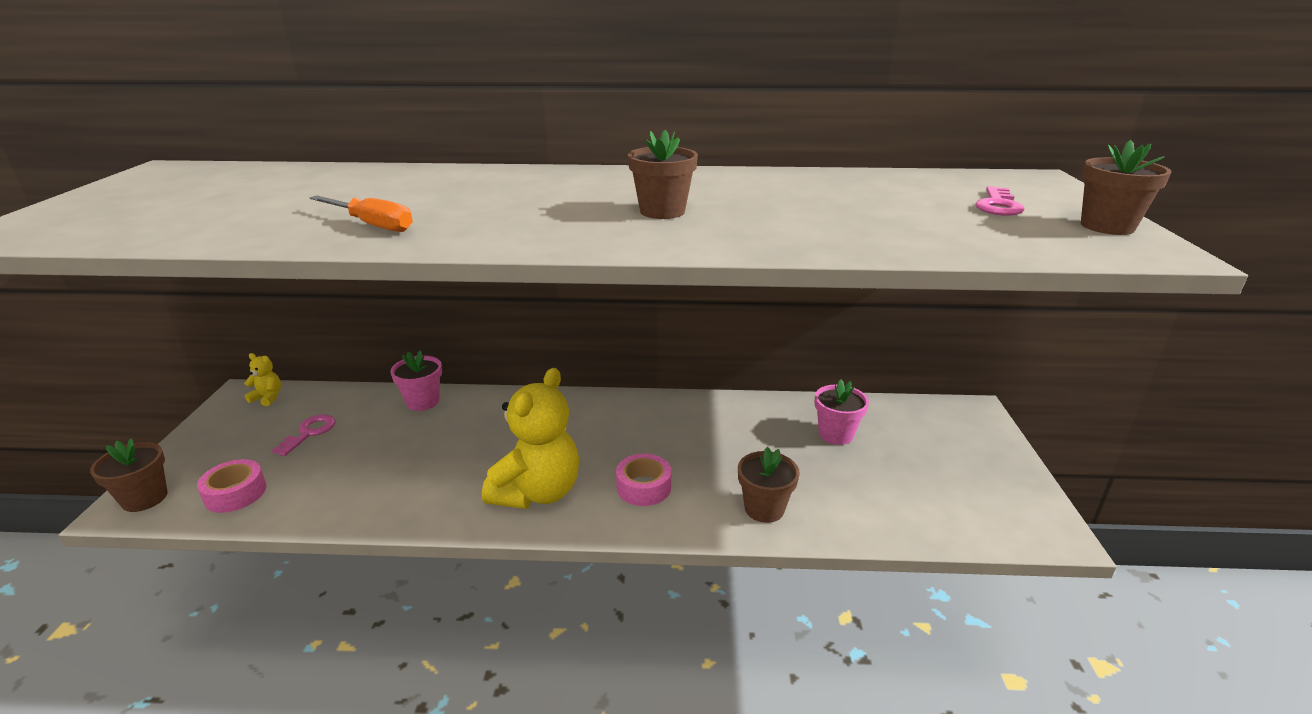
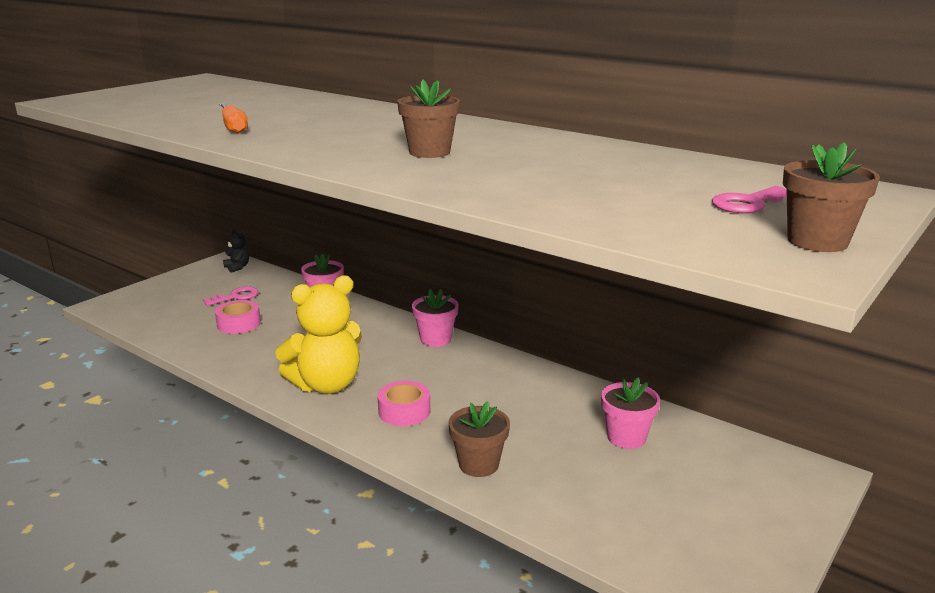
camera: 35 degrees right, 5 degrees down
(145, 498) = (116, 304): brown flower pot -> none
(235, 493) = (159, 318): pink tape -> pink tape (239, 324)
(267, 397) = (237, 267): yellow teddy bear -> black teddy bear
(585, 404) = (435, 339): none -> pink flower pot

